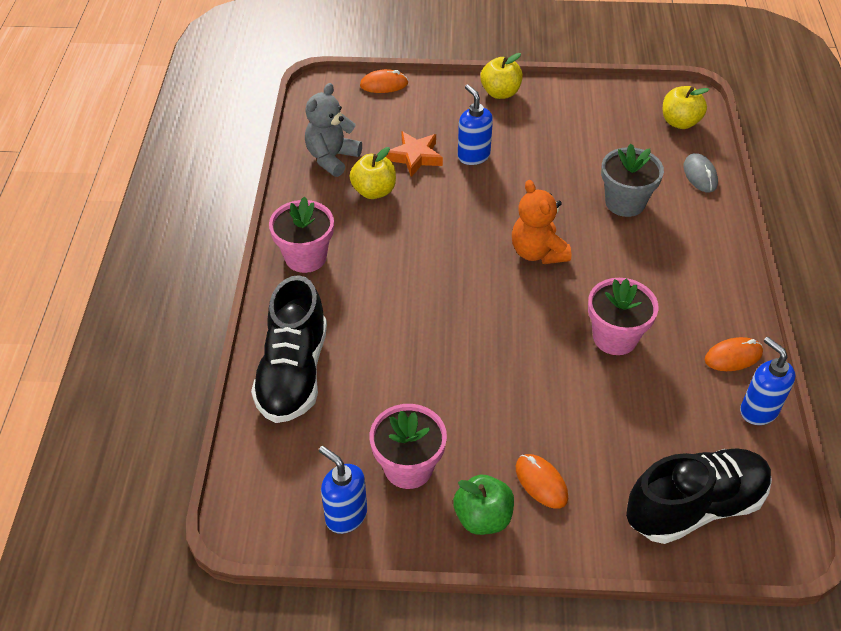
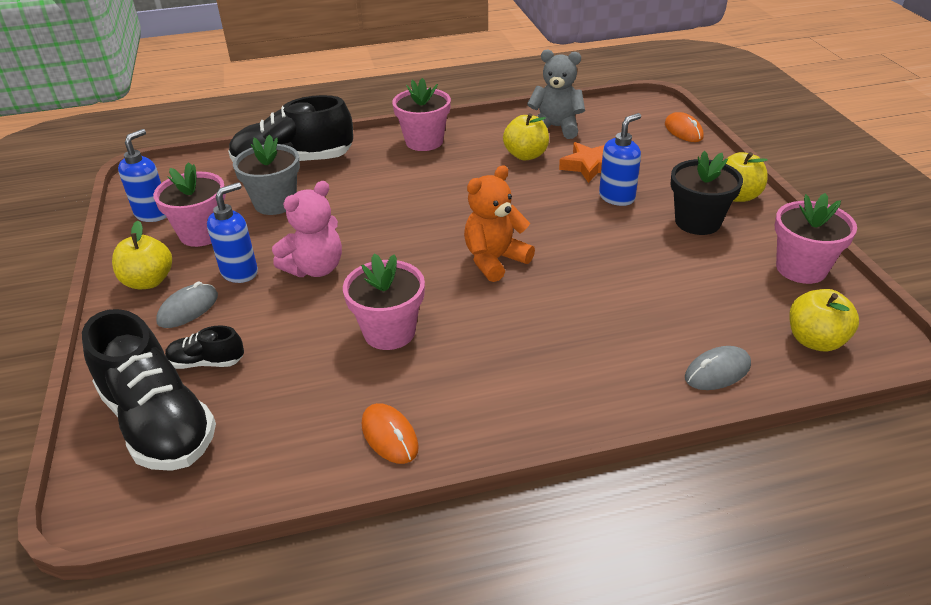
camera: 75 degrees right, 10 degrees down
(483, 517) = (149, 281): green apple -> yellow apple
(507, 376) = (315, 268): none -> pink teddy bear
(527, 125) = (697, 222): none -> black flower pot
(541, 482) = (188, 309): orange mouse -> grey mouse
(603, 98) = (801, 268): none -> pink flower pot
(624, 469) = (207, 362): none -> black shoe
(625, 203) = (615, 311): grey flower pot -> grey flower pot (275, 203)
(758, 411) = (305, 468): blue soap dispenser -> blue soap dispenser (240, 272)

